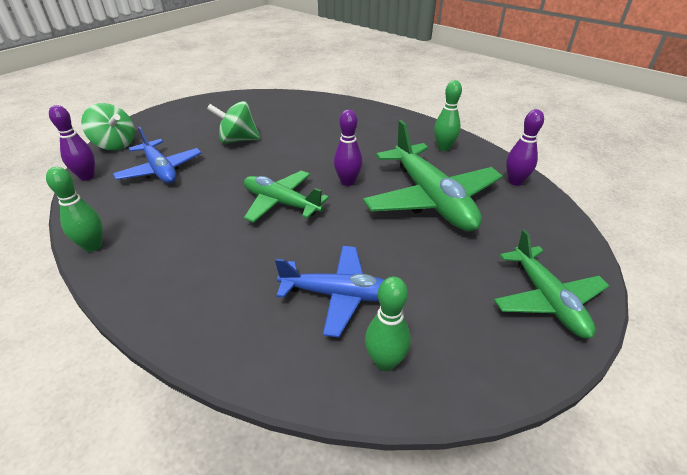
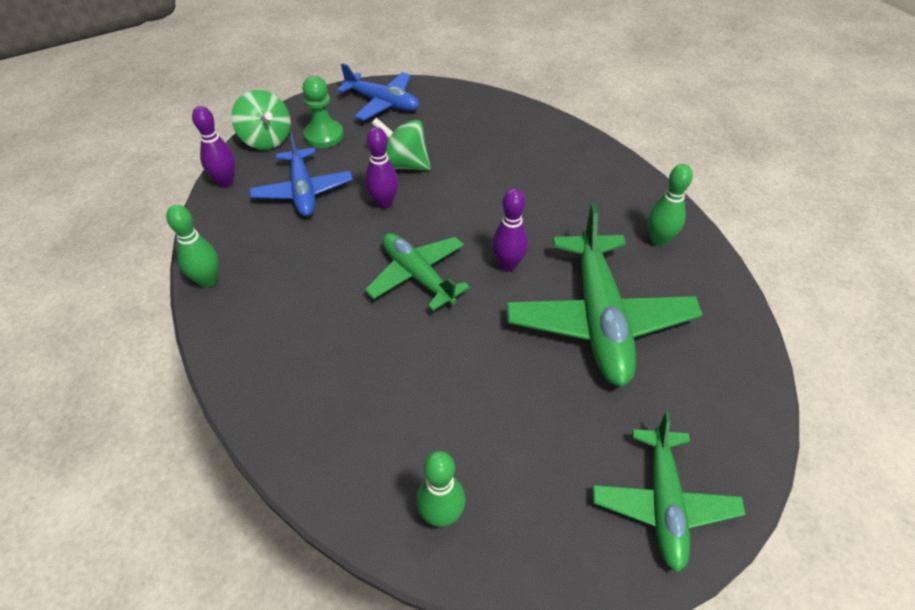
camera: 20 degrees right, 10 degrees up
(164, 134) = (324, 135): none -> green pawn
(338, 295) = (429, 419): blue plane -> blue plane (382, 103)
(515, 181) = (726, 321): purple bowling pin -> purple bowling pin (384, 203)

